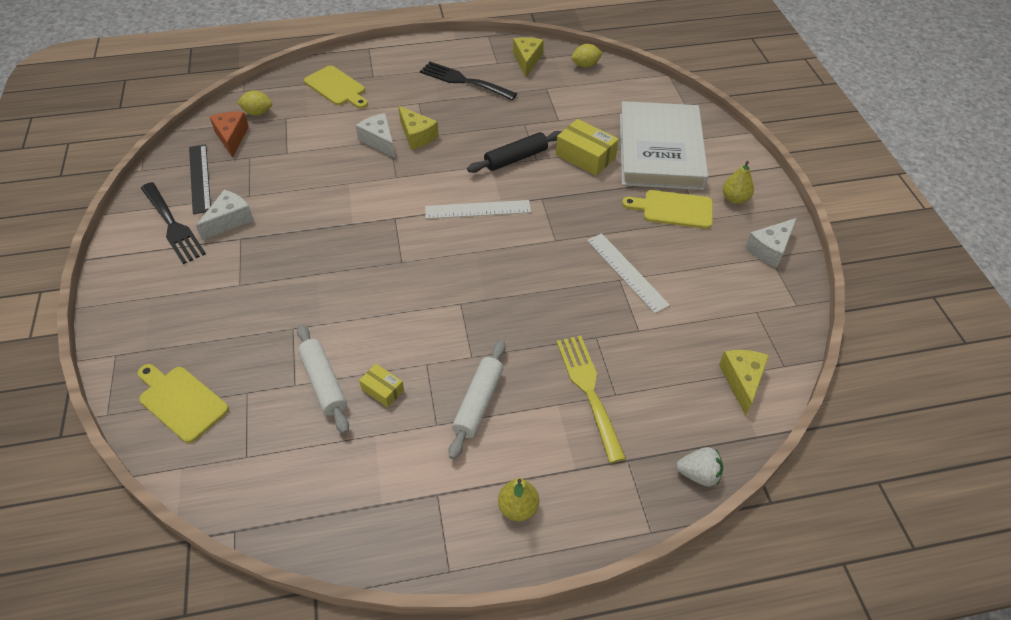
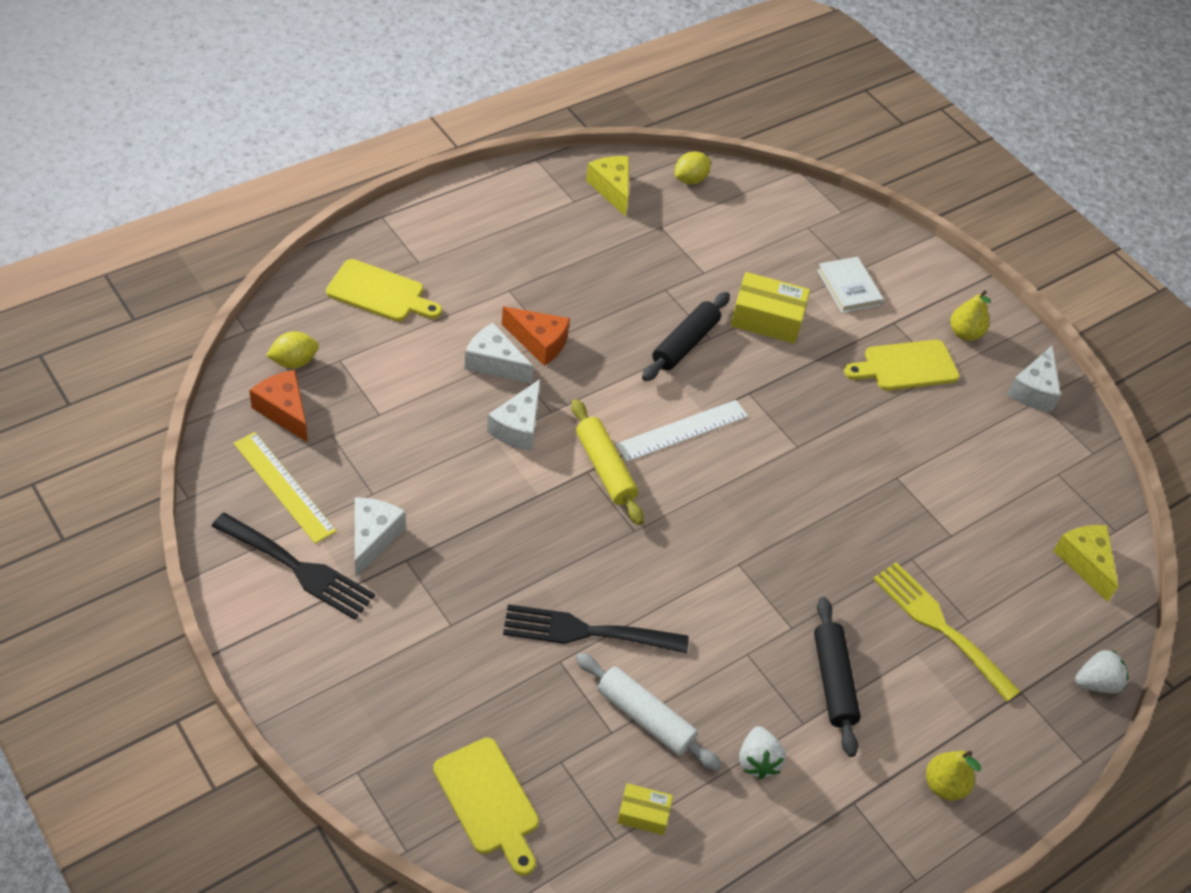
camera: 30 degrees left, 0 degrees up
(181, 401) = (488, 801): yellow cutting board -> yellow cutting board turned 135 degrees counterclockwise
(200, 178) = (284, 487): black ruler -> yellow ruler
(368, 180) = (518, 427): none -> white cheese
(382, 390) = (718, 703): yellow box -> yellow box (643, 814)
(384, 439) = (757, 761): none -> white strawberry
(407, 219) = (604, 468): none -> yellow rolling pin
(417, 136) = (539, 342): yellow cheese -> orange cheese
(463, 81) = (548, 241): black fork -> black fork (586, 632)
(478, 403) = (833, 681): white rolling pin -> black rolling pin
(627, 272) = (899, 465): white ruler -> none
(660, 151) = (849, 287): white book -> white book, size x0.42

